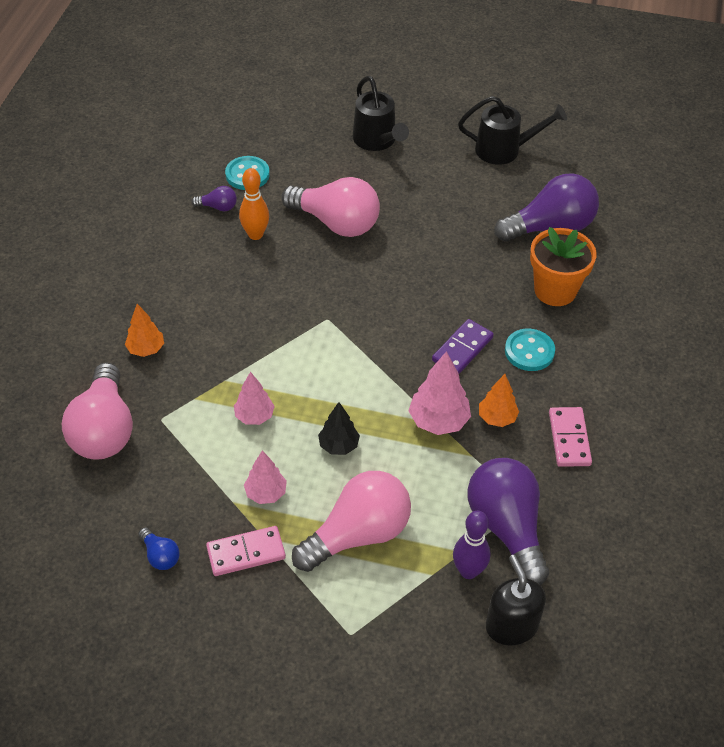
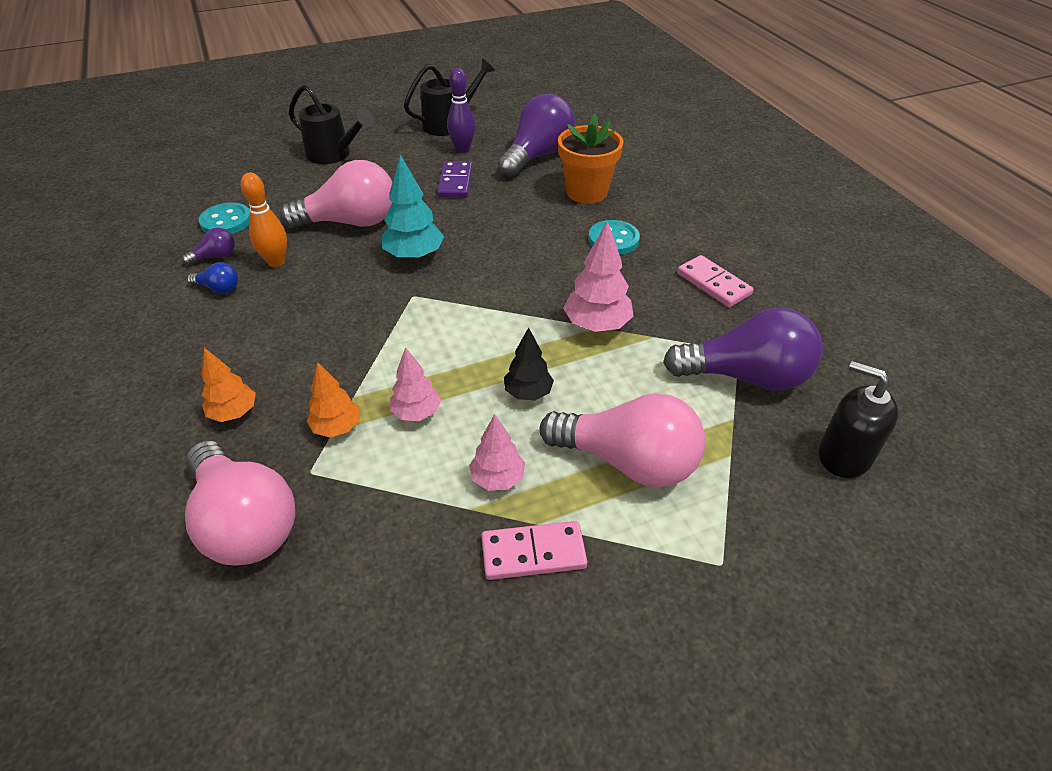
camera: 35 degrees left, 5 degrees down
(160, 555) = (436, 622): blue light bulb -> blue light bulb (219, 288)
(246, 553) = (533, 552): pink domino -> pink domino turned 45 degrees clockwise
(358, 282) = (414, 256): none -> turquoise tree
(358, 534) = (627, 461): pink light bulb -> pink light bulb turned 90 degrees clockwise
(462, 349) = (558, 263): purple domino -> purple domino (455, 182)
(468, 571) = (757, 432): purple bowling pin -> purple bowling pin (462, 149)
(497, 418) = (642, 298): orange tree -> orange tree (337, 427)
(507, 528) = (745, 376): purple light bulb -> purple light bulb turned 150 degrees clockwise

